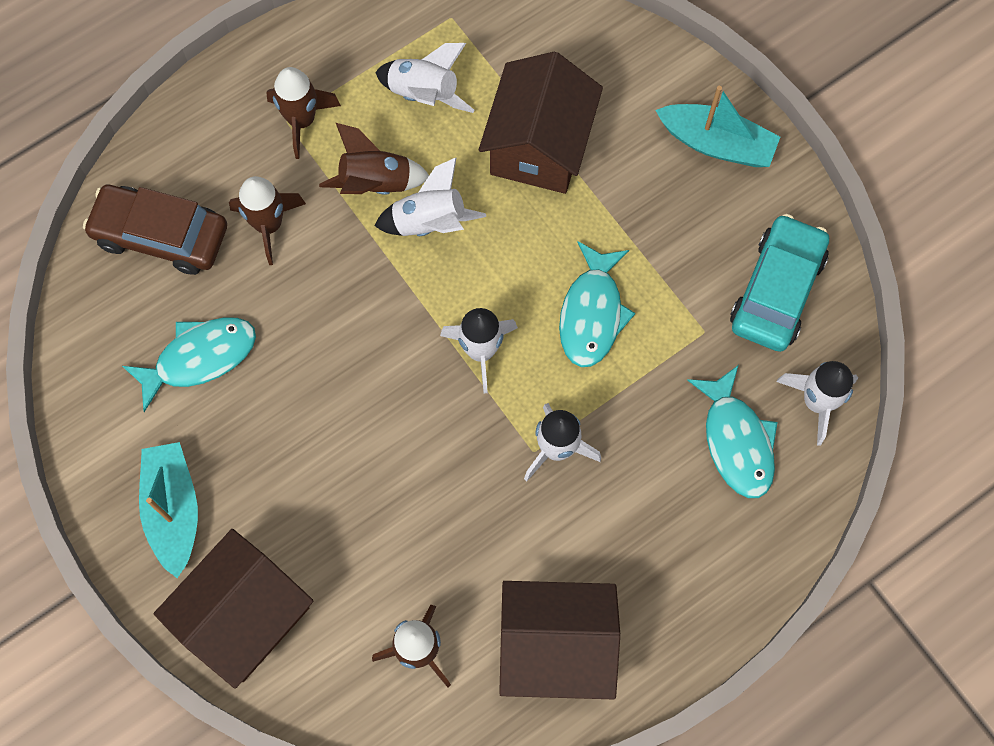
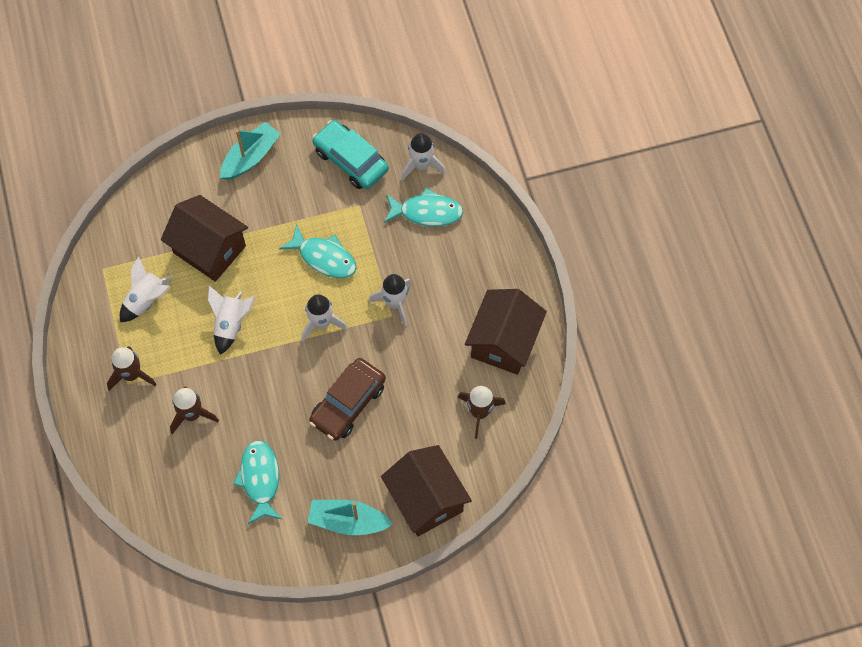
camera: 70 degrees left, 5 degrees down
(161, 235) = (171, 479): brown car -> brown car (348, 403)
(375, 183) = (192, 346): brown rocket -> none

